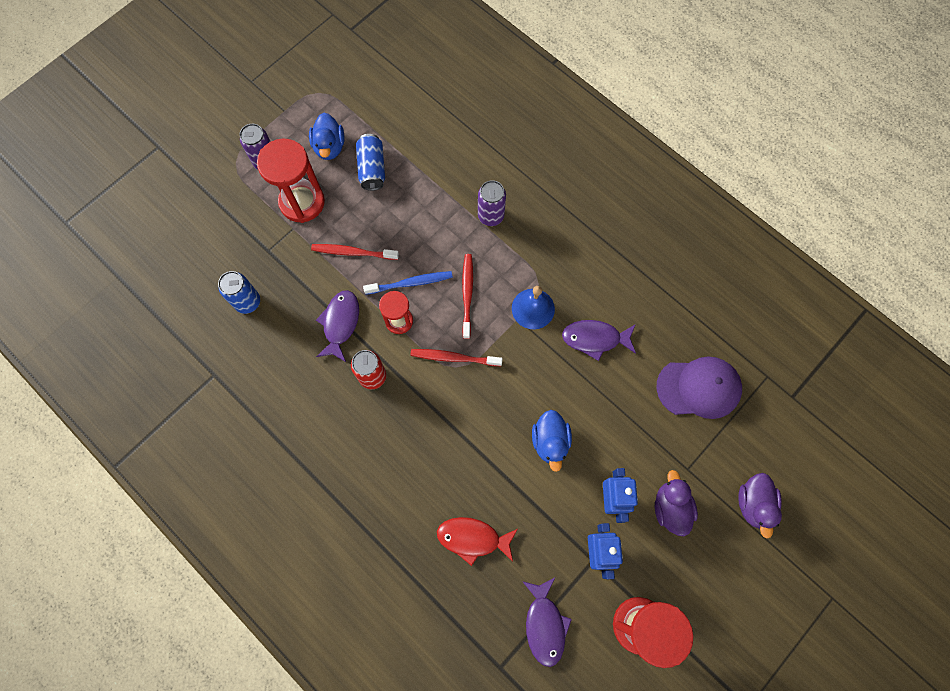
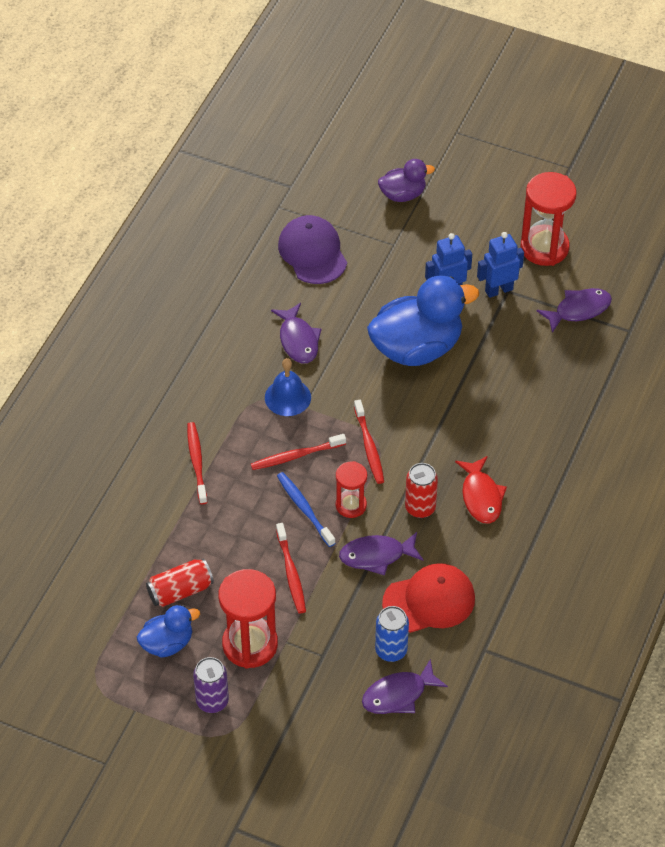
camera: 110 degrees left, 20 degrees down
(207, 293) = (398, 694): none -> purple fish
(279, 349) = (429, 601): none -> red cap
(372, 168) = (180, 591): blue can -> red can
(473, 538) = (534, 380): red fish -> red fish (481, 496)
(491, 216) = (197, 462): purple can -> red toothbrush
(550, 442) = (417, 348): blue duck -> blue duck, size x1.91
(670, 507) = (434, 249): purple duck -> none

